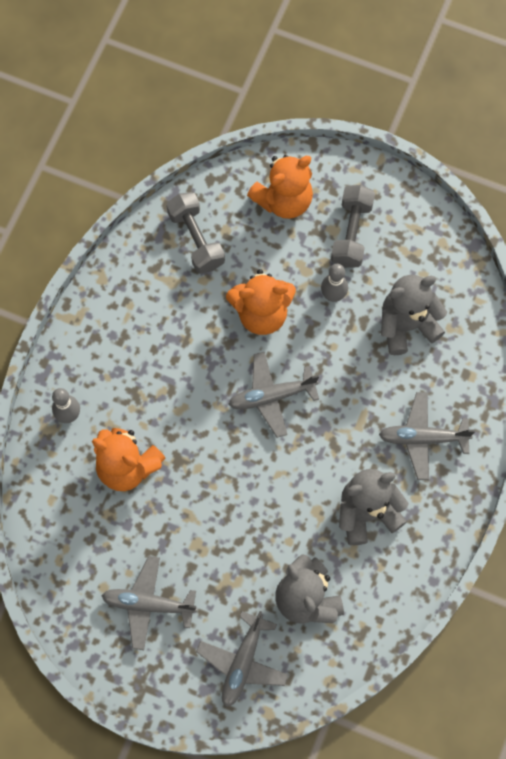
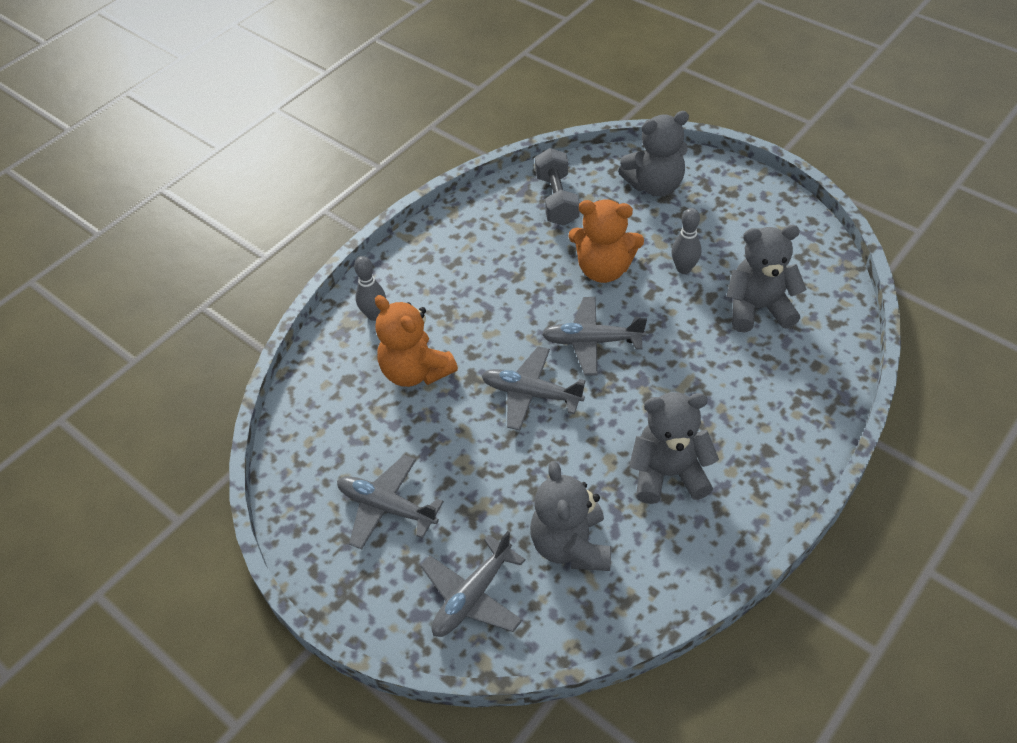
camera: 20 degrees right, 20 degrees down
(284, 200) = (654, 185): orange teddy bear -> grey teddy bear
(351, 233) = (717, 222): grey dumbbell -> none
(422, 438) = (752, 414): grey plane -> grey plane (531, 394)

